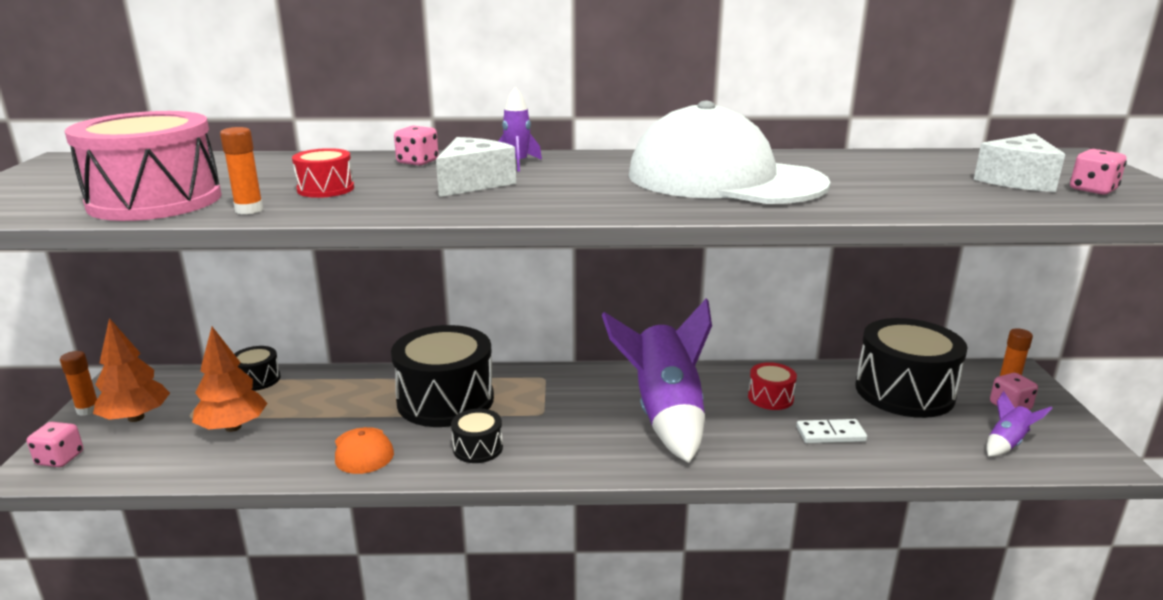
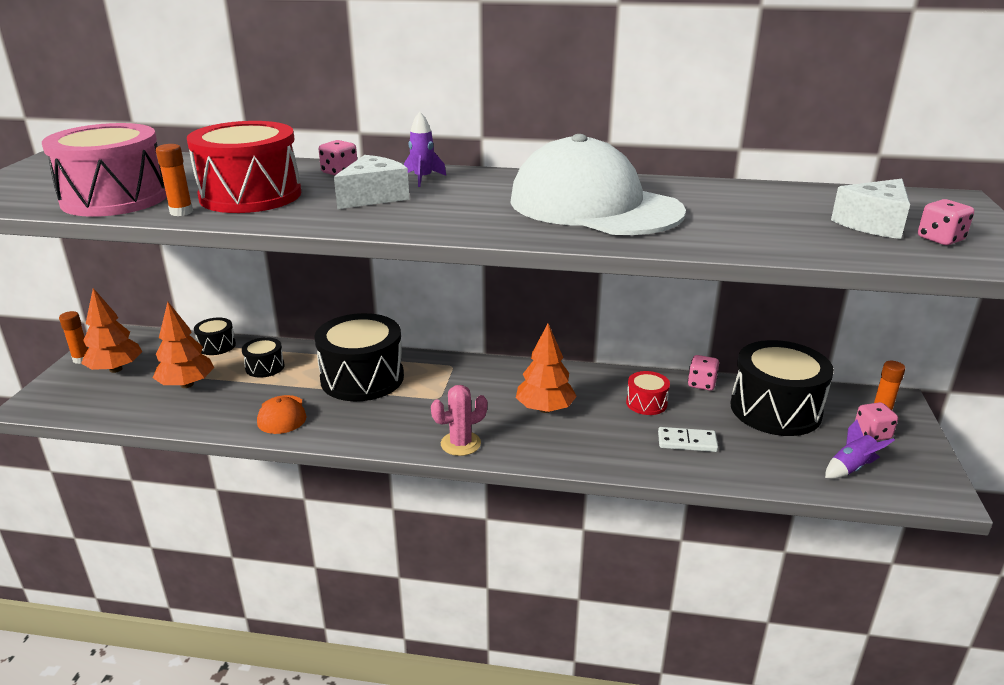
camera: 10 degrees right, 5 degrees up
(60, 458) = (52, 397): pink dice -> pink dice (701, 384)
(325, 189) = (250, 195): red drum -> red drum, size x2.13
(478, 448) = (375, 422): black drum -> black drum (265, 367)
(586, 462) = (460, 444): none -> pink cactus
(665, 414) = (545, 409): purple rocket -> orange tree

